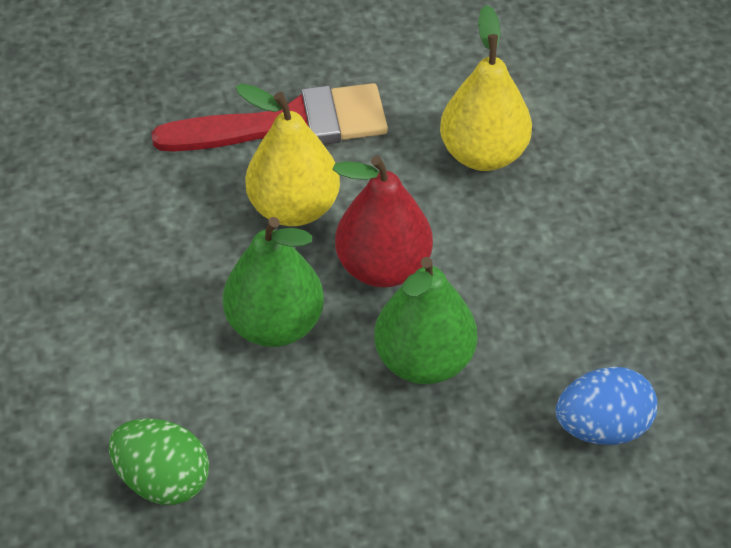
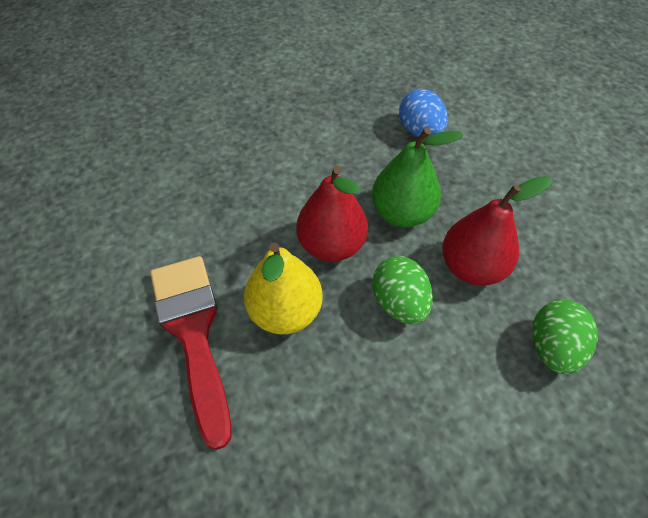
camera: 100 degrees left, 5 degrees up
(275, 324) = (399, 302): green pear -> green egg
(309, 423) = (471, 267): none -> red pear
(483, 154) = (218, 201): yellow pear -> none

